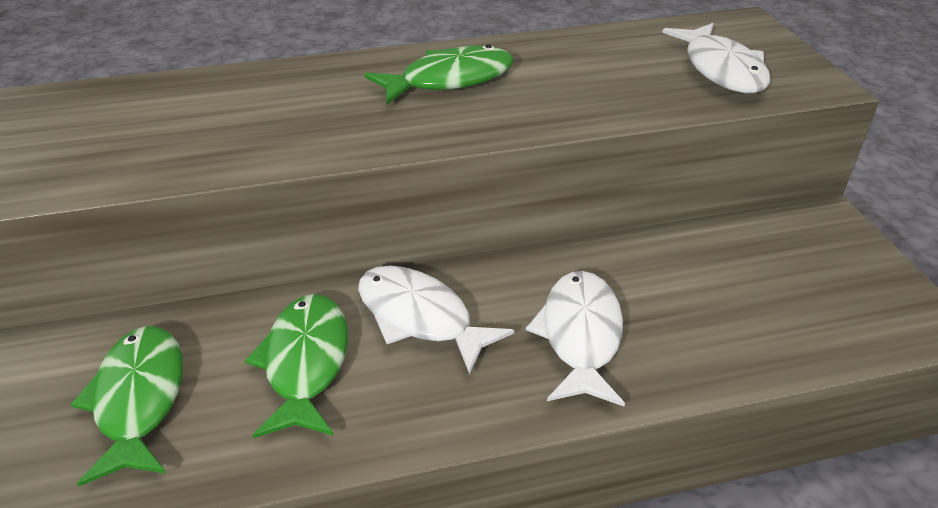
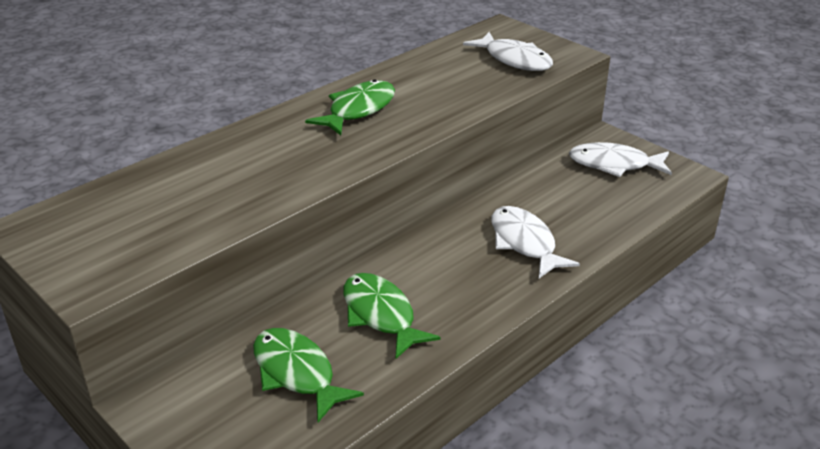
camera: 30 degrees left, 5 degrees down
(420, 318) = (425, 267): white fish -> white fish (614, 164)

